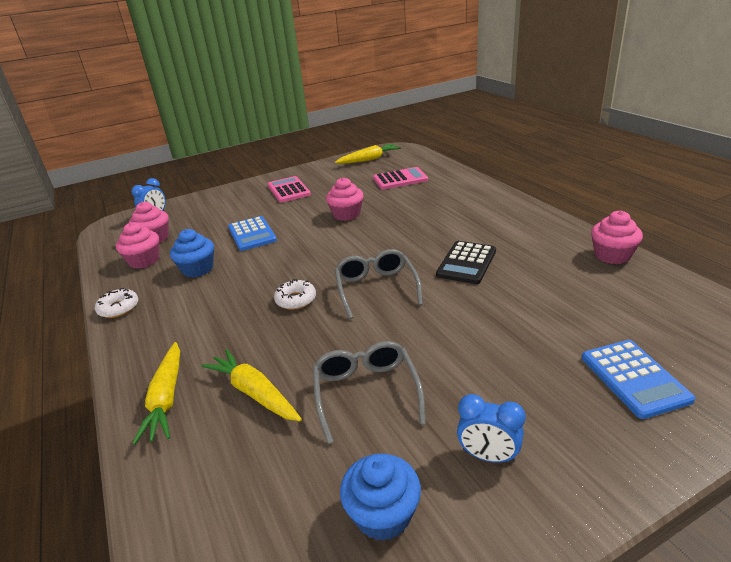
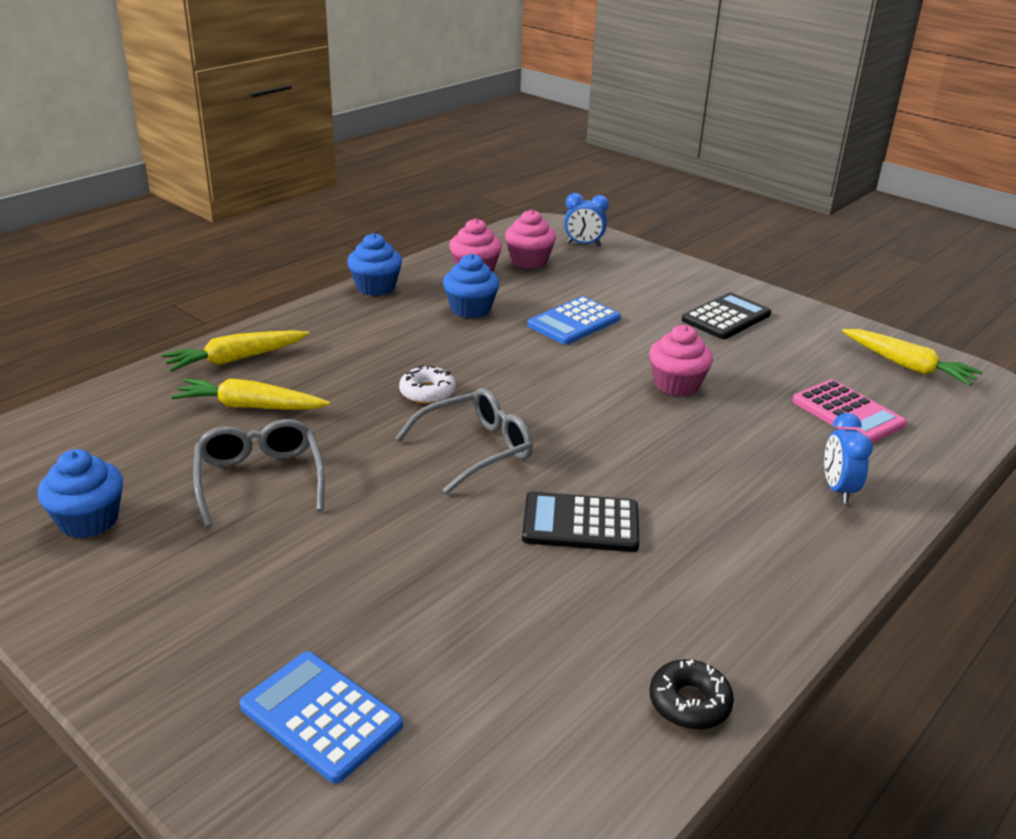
camera: 65 degrees right, 0 degrees up
(119, 308) = (375, 287): white donut -> blue cupcake
(254, 393) = (250, 407): yellow carrot -> yellow carrot turned 105 degrees counterclockwise
(288, 190) = (726, 317): pink calculator -> black calculator
(366, 392) = (259, 479): grey glasses -> grey glasses turned 75 degrees counterclockwise
(488, 456) = (165, 583): blue clock -> blue clock (838, 489)
(612, 255) = (689, 703): pink cupcake -> black donut
(634, 378) = (321, 716): blue calculator -> blue calculator turned 75 degrees clockwise

